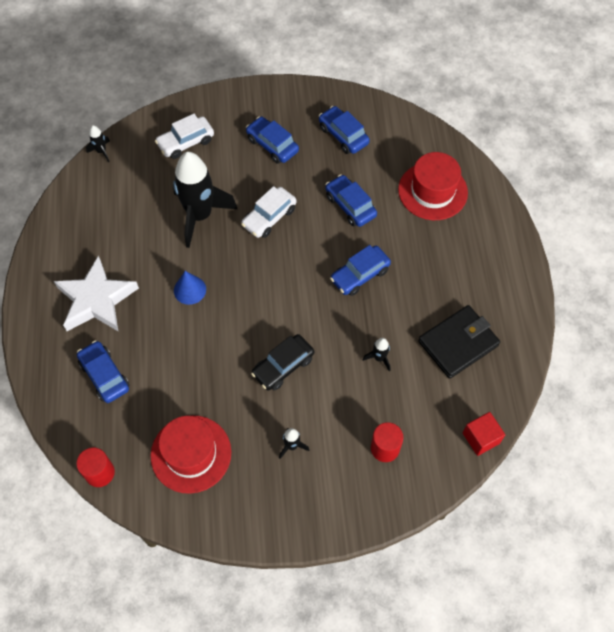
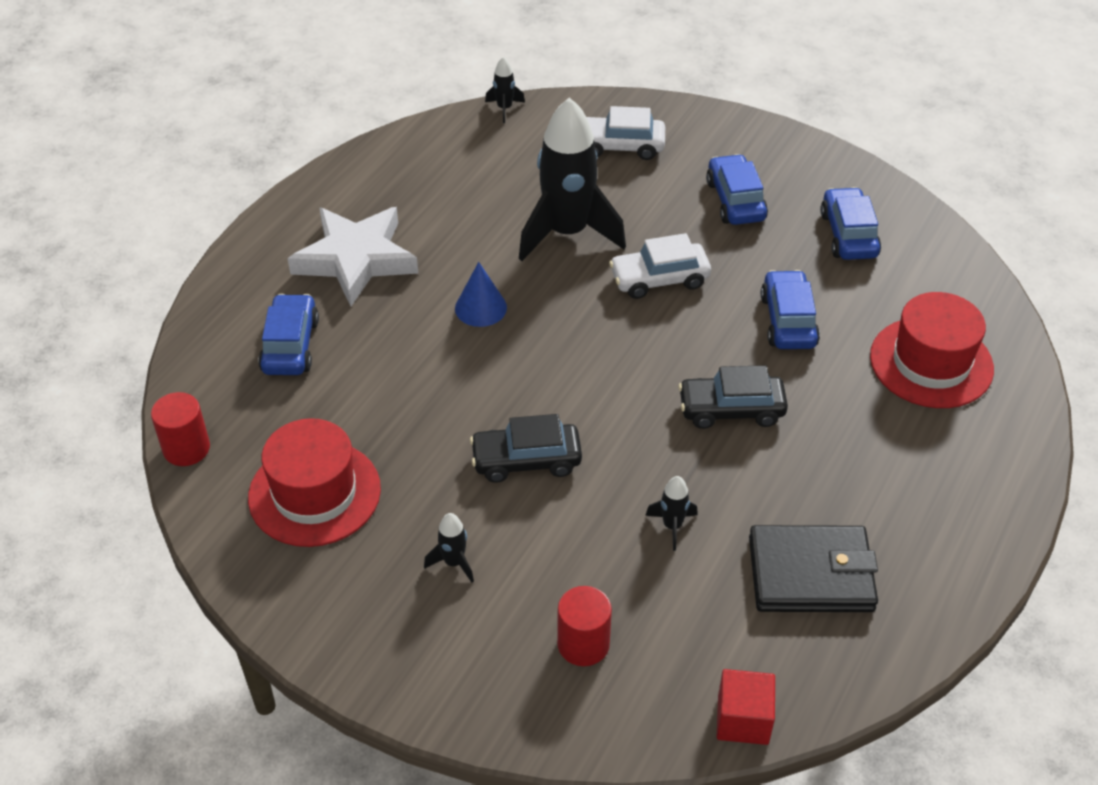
camera: 35 degrees right, 15 degrees down
(360, 275) = (731, 409): blue car -> black car

